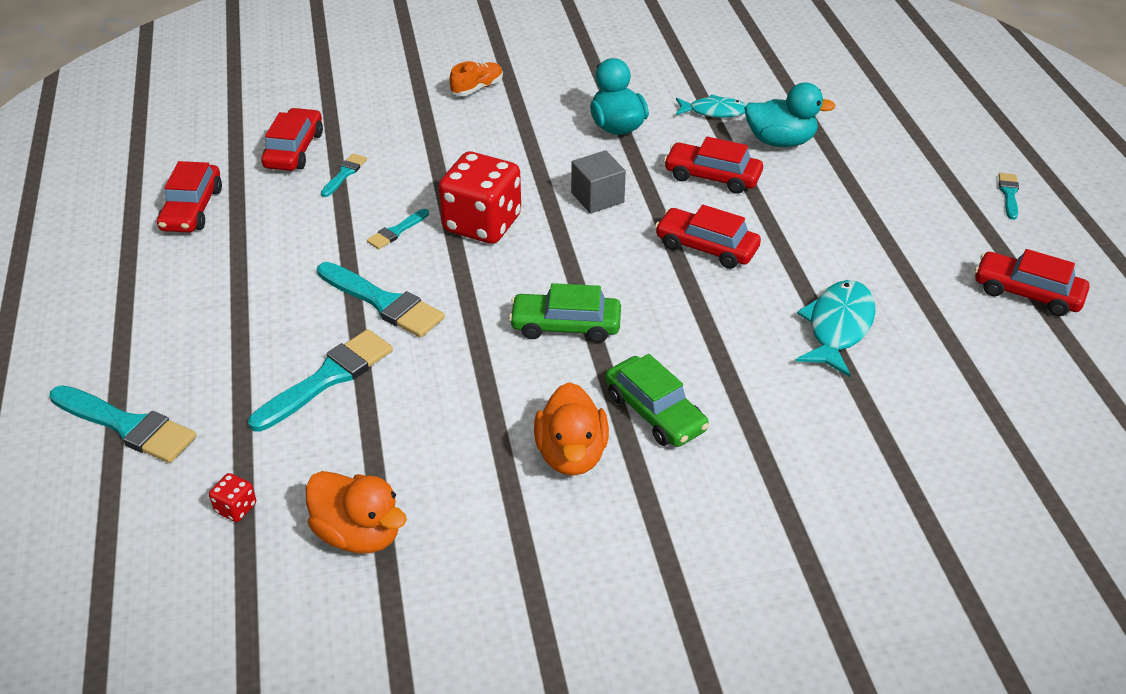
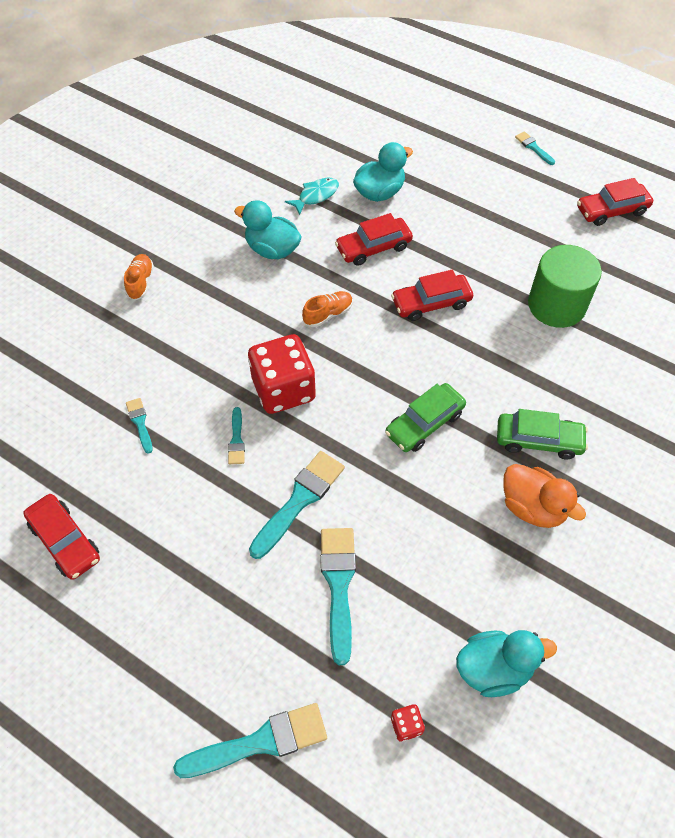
camera: 45 degrees left, 15 degrees up
(294, 150) = (75, 431): red car -> none
(359, 534) = (494, 669): orange duck -> turquoise duck
(383, 302) = (299, 500): turquoise brush -> turquoise brush turned 45 degrees counterclockwise
(597, 198) = (328, 314): grey cube -> orange shoe
(837, 327) = (556, 305): turquoise fish -> green cylinder

